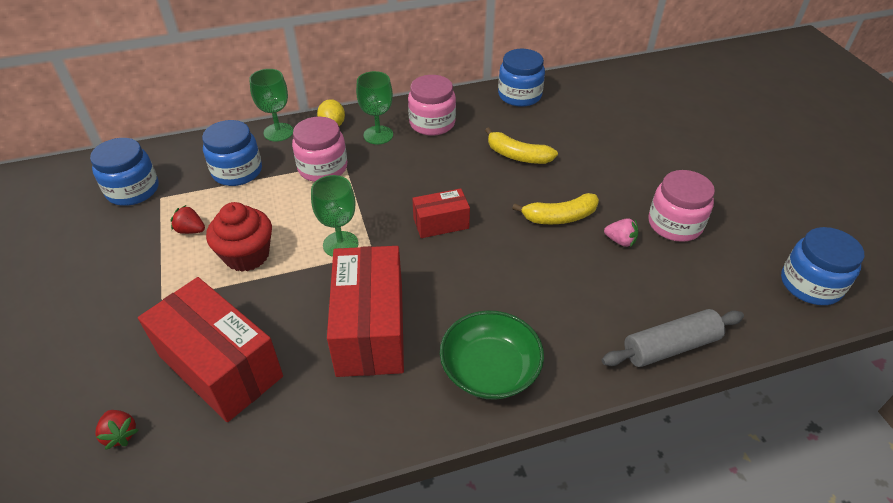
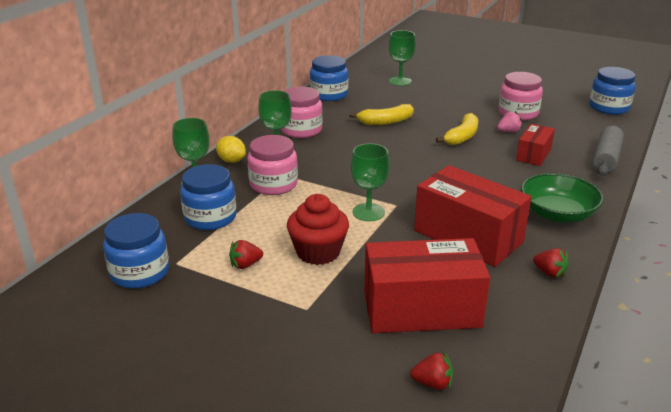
camera: 45 degrees left, 15 degrees down
(366, 423) = (549, 273): none -> red strawberry
(441, 223) = (406, 171): red box -> red box (533, 155)
(616, 113) = (400, 81): none -> green goblet

